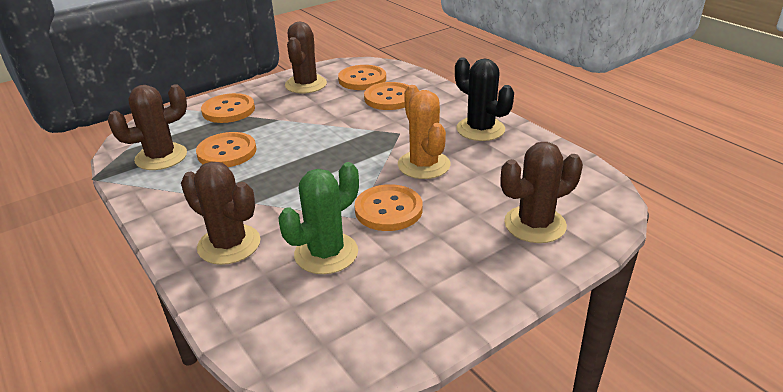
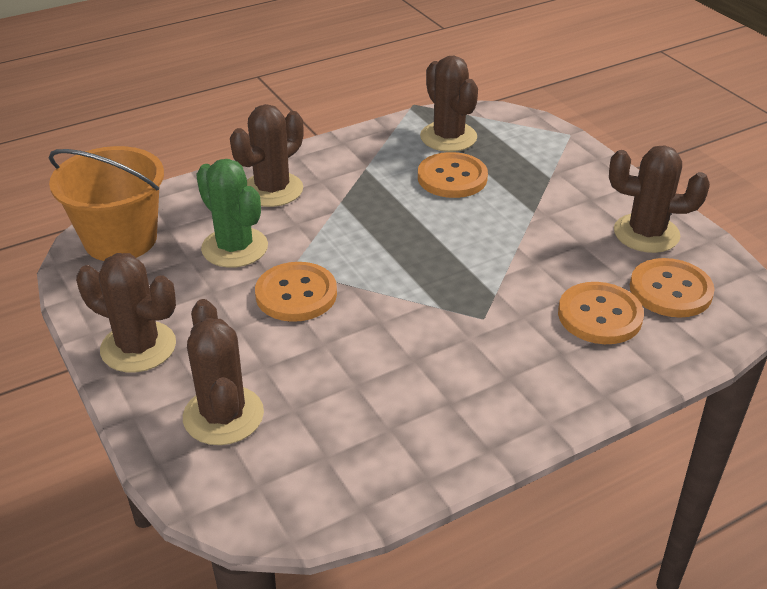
camera: 95 degrees right, 5 degrees up
(228, 110) = (562, 172): orange button -> none
(313, 340) = (120, 239): none -> orange bucket
(424, 165) = (389, 332): orange cactus -> none
(478, 286) = (138, 347): none -> brown cactus
(480, 129) = (484, 406): black cactus -> none

